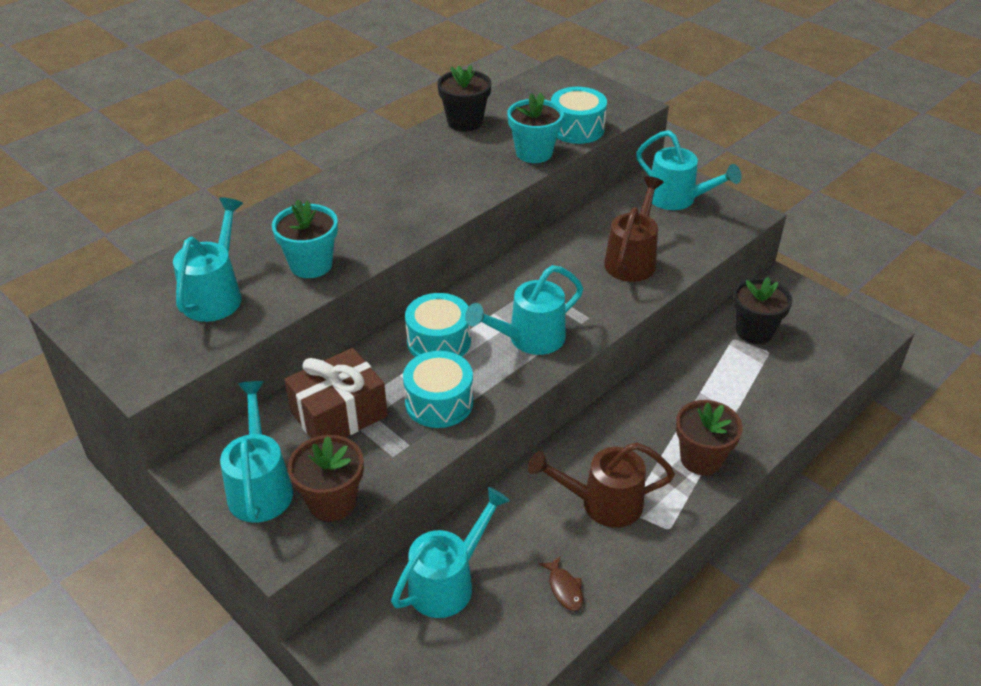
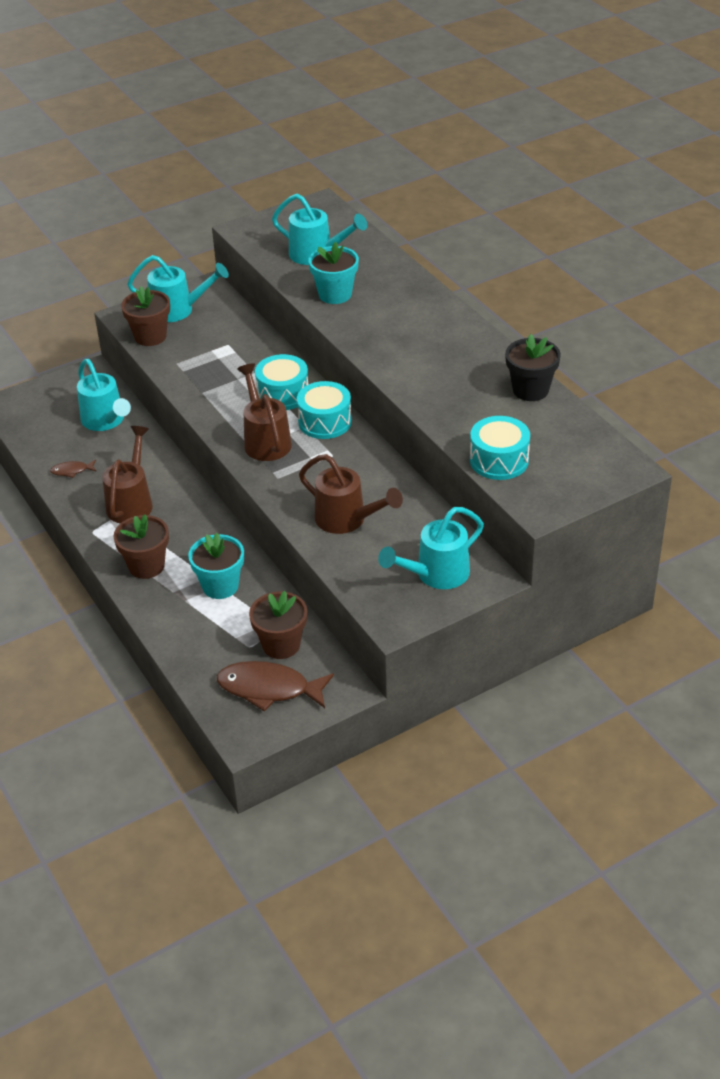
camera: 105 degrees right, 0 degrees up
(339, 414) = (227, 343): brown gift -> none
(439, 402) = (217, 387): turquoise drum -> turquoise drum (325, 422)
(529, 339) = (265, 440): turquoise watering can -> brown watering can
(534, 153) = (460, 425): turquoise flower pot -> turquoise flower pot (220, 586)
(754, 331) = (281, 645): black flower pot -> brown flower pot
(810, 328) = (269, 689): none -> brown fish

